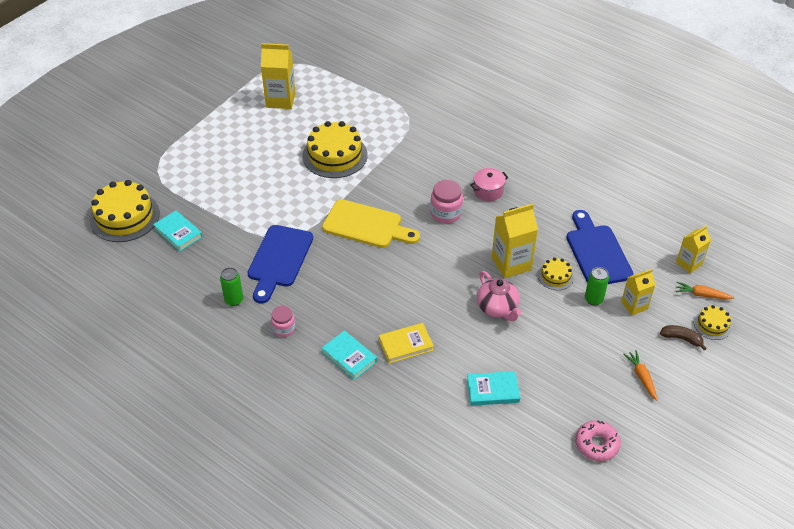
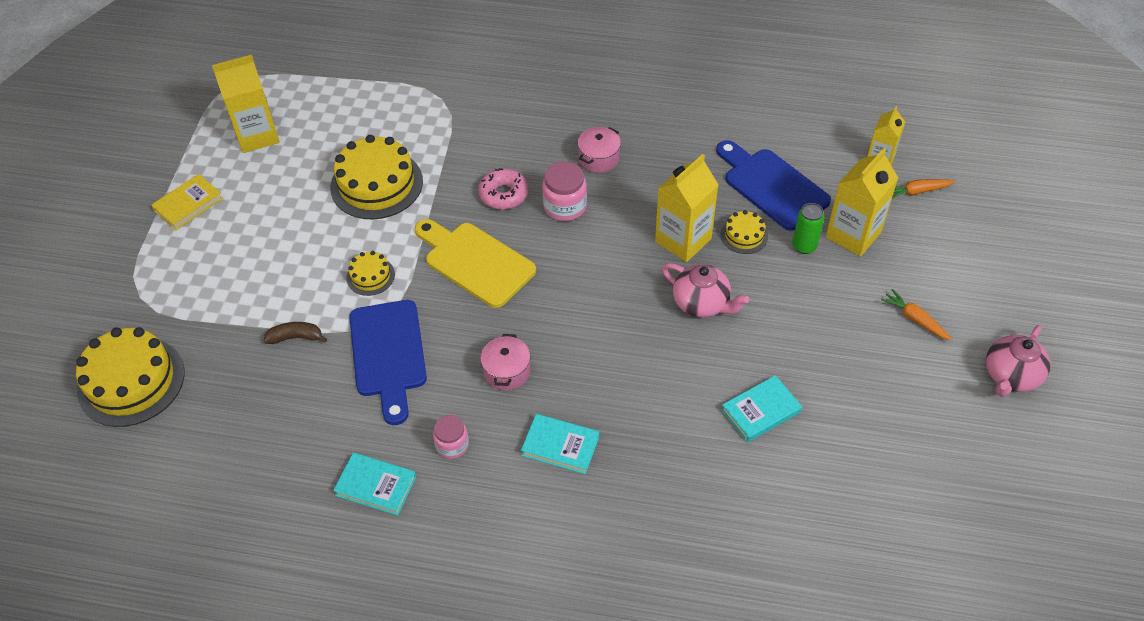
camera: 25 degrees left, 5 degrees up
(178, 233) = (224, 373): turquoise book -> turquoise book (376, 486)
(234, 300) = (360, 435): green can -> none
(344, 299) = (507, 371): none -> pink pot
(366, 225) = (475, 262): yellow cutting board -> yellow cutting board turned 135 degrees counterclockwise
(406, 345) = (621, 399): yellow book -> yellow book (188, 204)
(596, 444) = (918, 424): pink donut -> pink donut (503, 194)
(634, 305) = (853, 235): yellow carton -> yellow carton, size x1.62
(681, 339) = (928, 254): brown banana -> brown banana (296, 337)
(687, 442) = (1010, 376): none -> pink teapot
(712, 325) = (950, 223): yellow cake -> yellow cake (370, 276)

